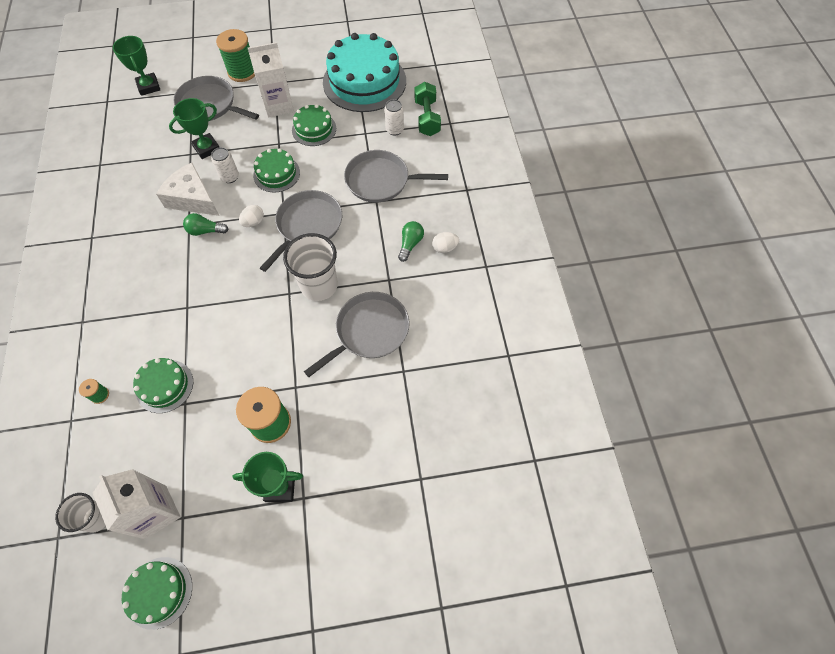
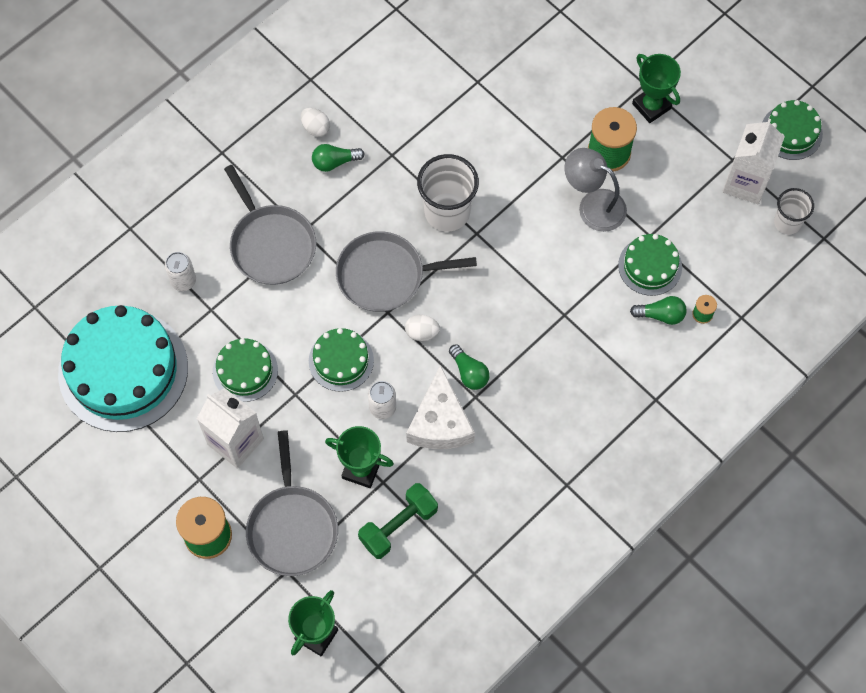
camera: 125 degrees left, 5 degrees up
(127, 367) = (661, 315): none -> green light bulb
(241, 381) = (593, 205): none -> grey lamp
(369, 331) = (461, 134): grey pan -> none
(427, 118) = (139, 258): green dumbbell -> green dumbbell (398, 526)

